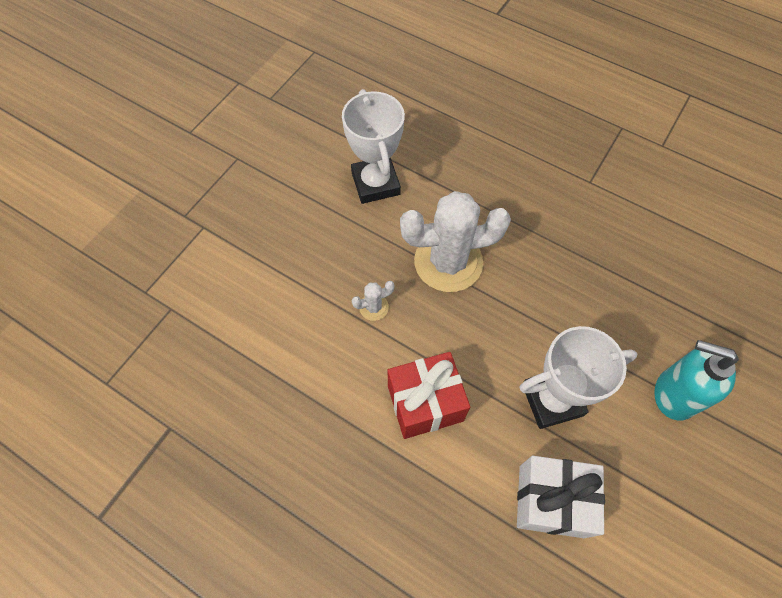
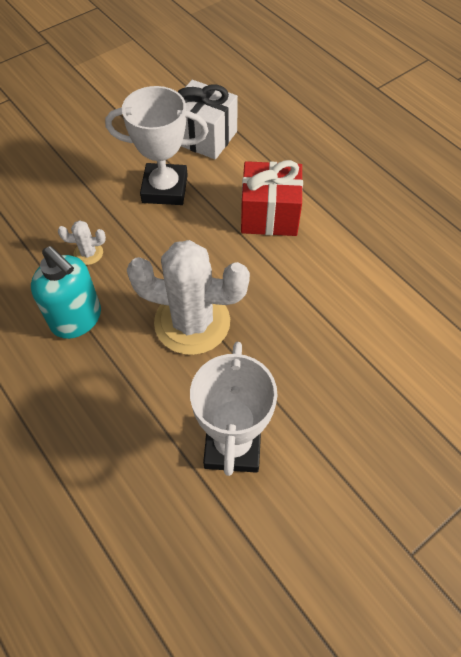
camera: 160 degrees left, 5 degrees down
(373, 307) = (286, 302): white cactus -> white cactus (88, 253)
(674, 394) = (68, 166): turquoise soap dispenser -> turquoise soap dispenser (77, 319)

